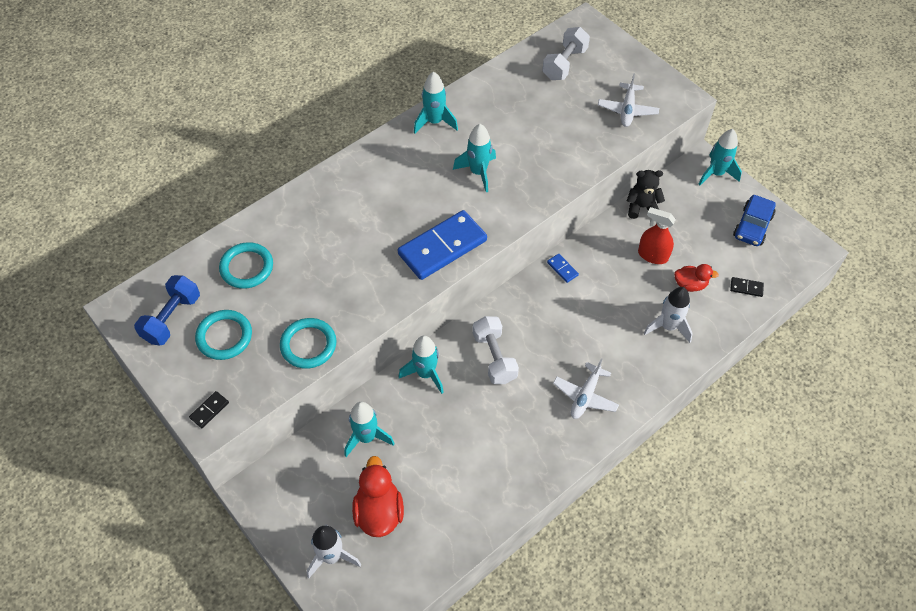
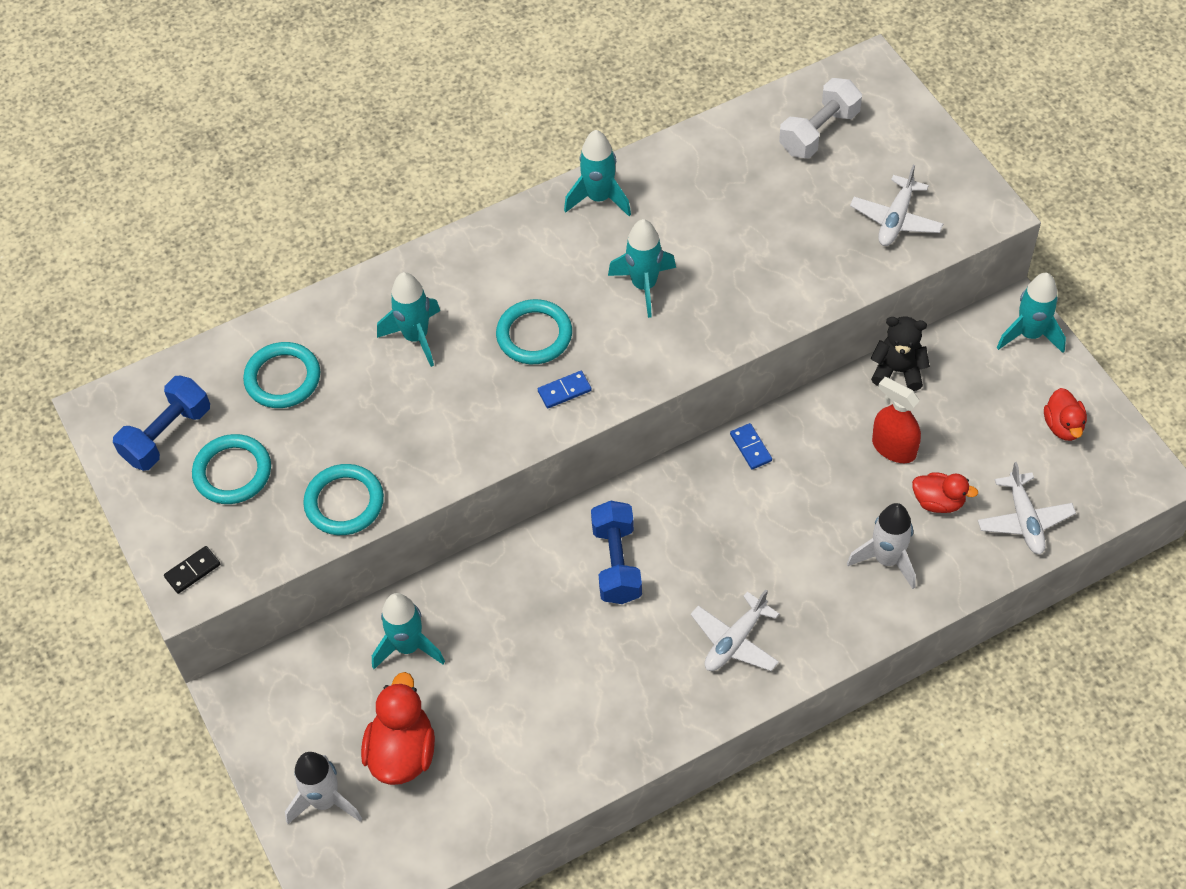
camera: 15 degrees right, 0 degrees up
(413, 214) = (534, 335): none -> turquoise ring
(425, 374) = (512, 570): turquoise rocket -> turquoise rocket (416, 337)
(442, 247) = (564, 391): blue domino -> blue domino, size x0.40
(494, 357) = (617, 563): white dumbbell -> blue dumbbell
(746, 288) = (1024, 520): black domino -> white plane
(752, 226) = (1063, 426): blue car -> red duck

